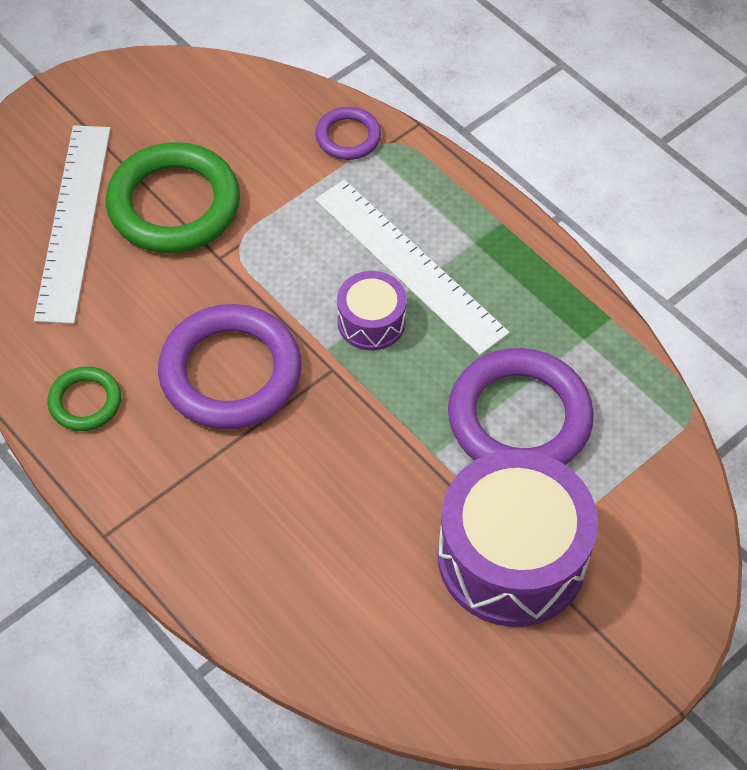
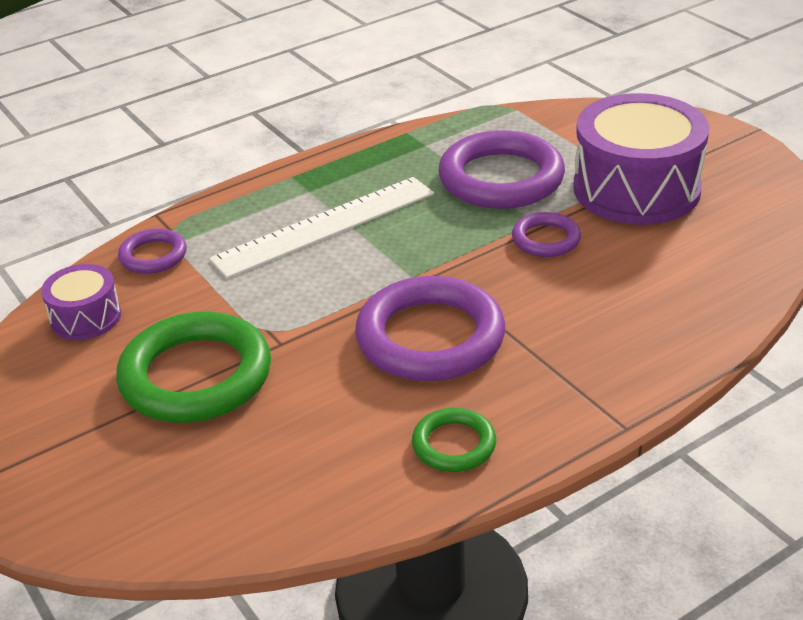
camera: 80 degrees left, 20 degrees down
(74, 221) = (191, 458): white ruler -> none
(371, 321) = (385, 249): purple drum -> purple drum (86, 317)
(400, 465) = (546, 239): none -> purple ring

